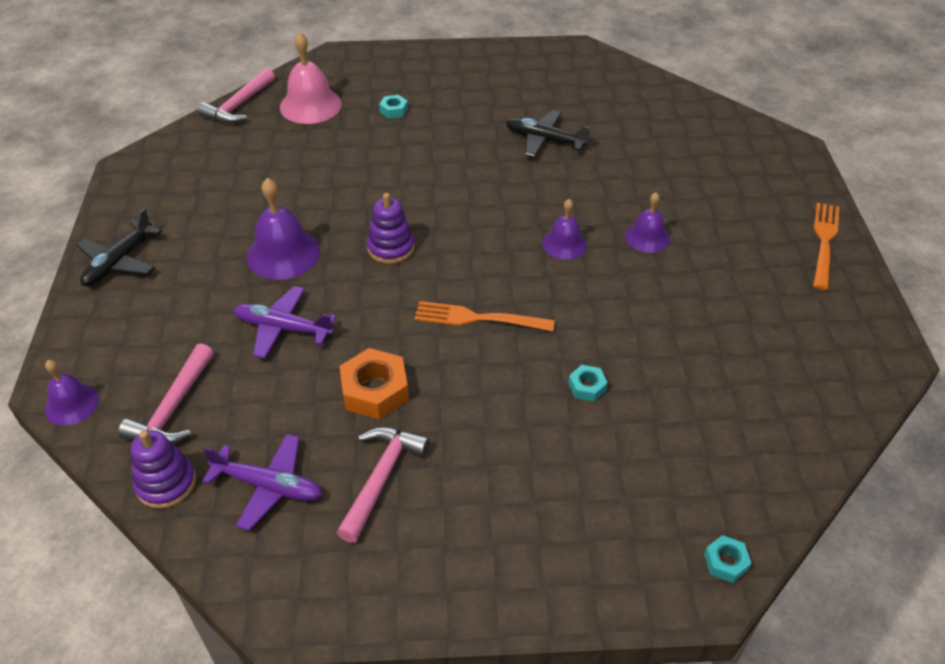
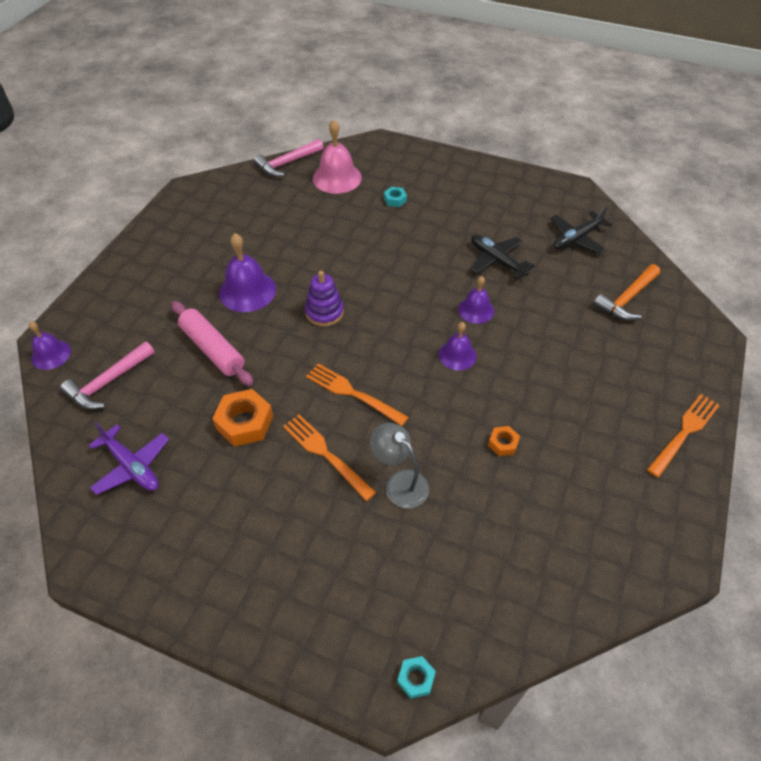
camera: 25 degrees right, 5 degrees up
(119, 262) = (139, 260): black plane -> black plane (576, 238)
(166, 483) = (72, 436): purple stacking toy -> none
(283, 328) = (212, 349): purple plane -> pink rolling pin
(381, 478) = (207, 493): pink hammer -> none
(489, 389) = (326, 454): none -> orange fork
(587, 387) = (400, 483): turquoise nut -> grey lamp
(647, 237) = (529, 373): purple bell -> purple bell (476, 310)
(665, 311) = (503, 443): none -> orange nut
(696, 138) = (627, 299): none -> orange hammer

